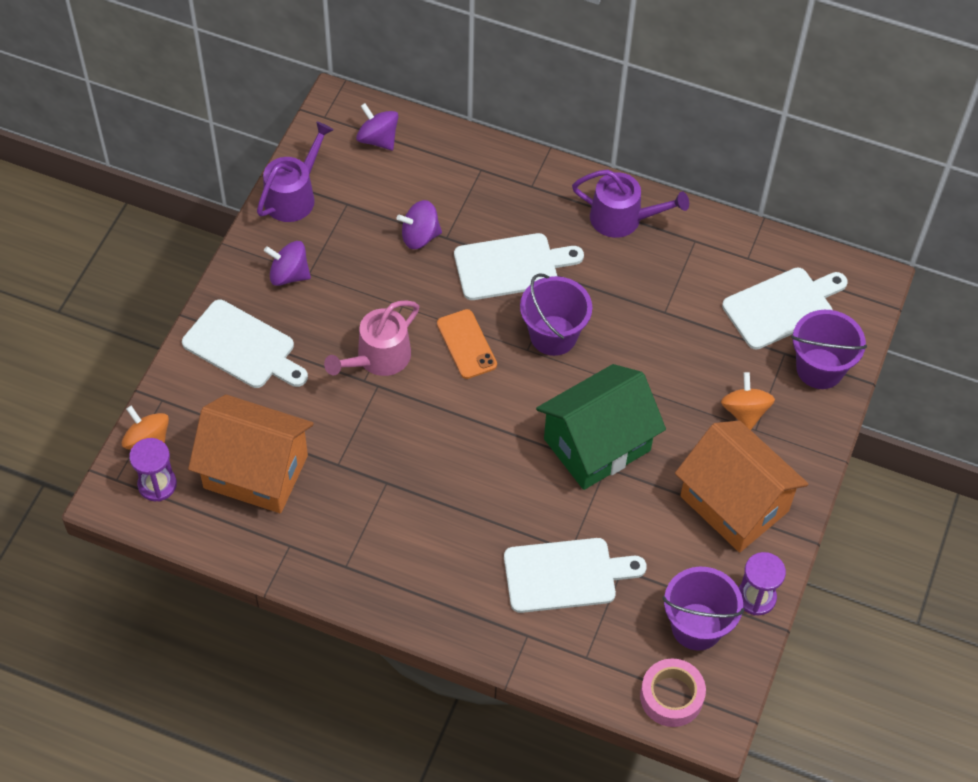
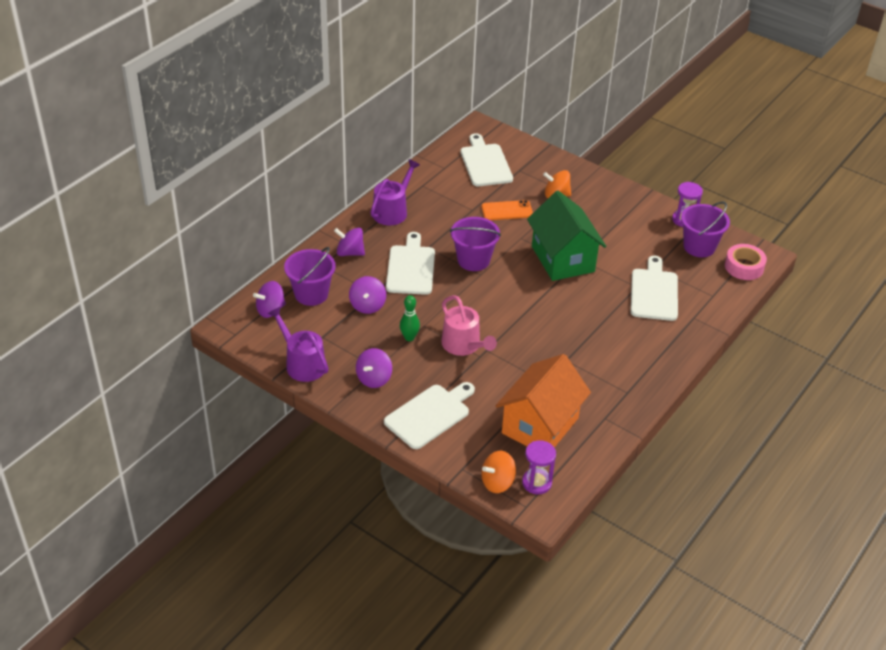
camera: 75 degrees left, 15 degrees down
(374, 295) = (409, 337): none -> green bowling pin
(466, 344) = (467, 301): orange phone -> orange phone (507, 211)
(517, 192) = (350, 252): none -> purple spinning top
(734, 504) = (619, 213): orange house -> none
(819, 369) = (534, 160): purple bucket -> purple bucket (311, 294)

